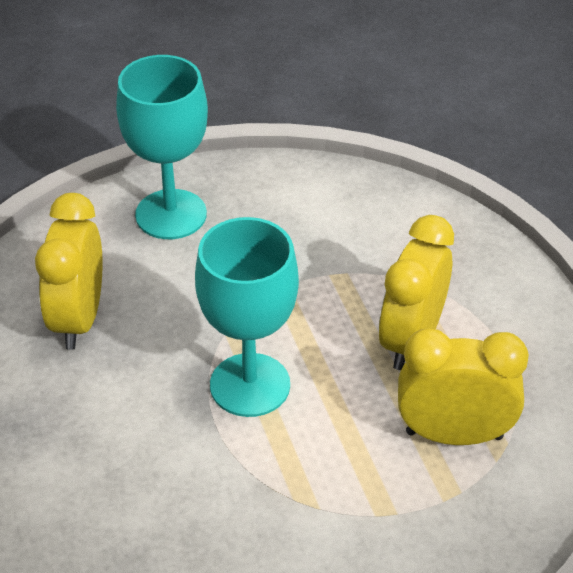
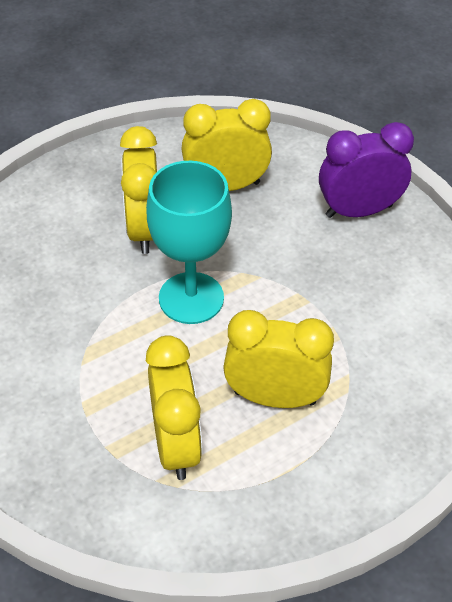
camera: 75 degrees right, 5 degrees up
(119, 412) = (144, 229): none -> yellow clock
(171, 214) = (358, 211): turquoise goblet -> purple clock

